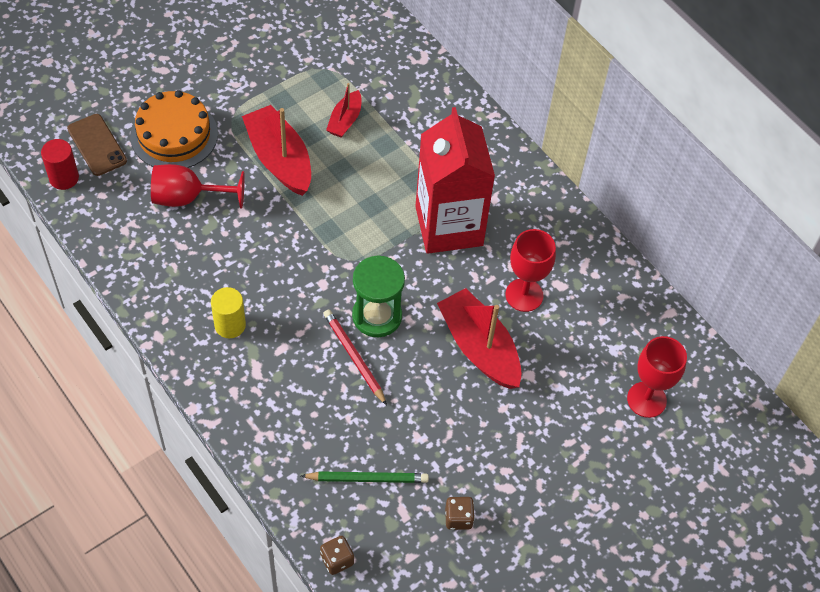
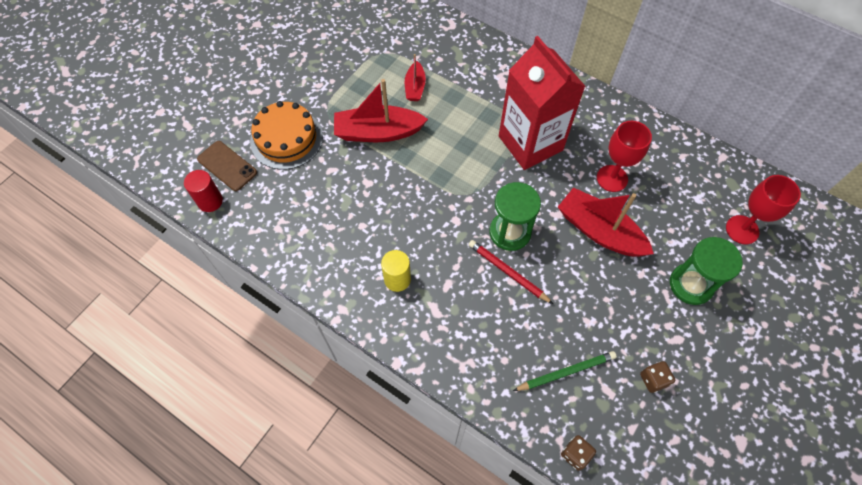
camera: 15 degrees left, 5 degrees up
(188, 198) = (318, 185): red goblet -> none
(279, 159) = (378, 132): red boat -> red boat turned 45 degrees counterclockwise
(553, 438) = (691, 285): none -> green hourglass

